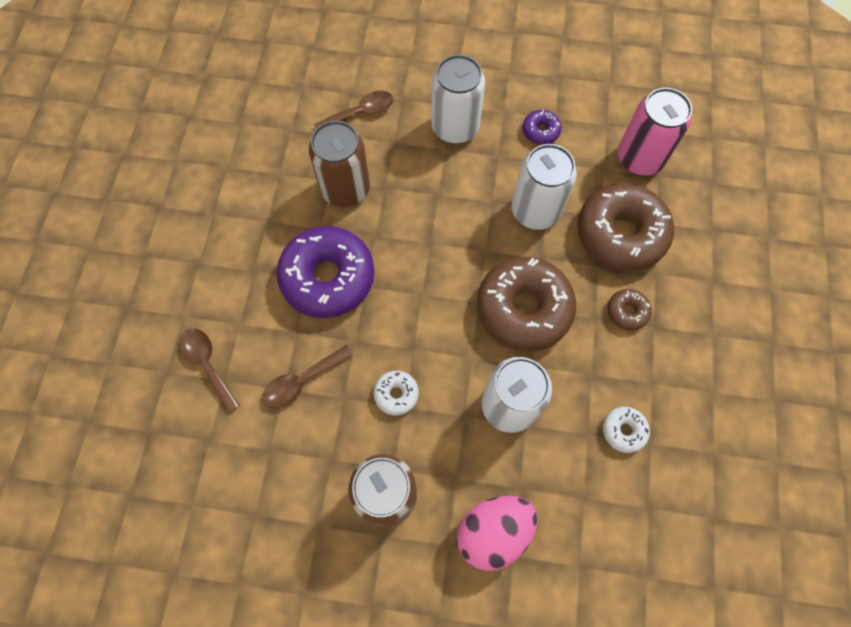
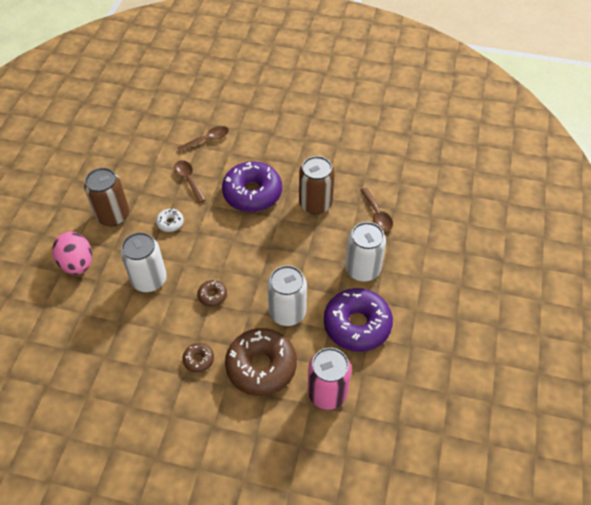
camera: 95 degrees right, 15 degrees down
(523, 309) = (212, 296): brown donut -> brown donut, size x0.44
(540, 131) = (357, 325): purple donut -> purple donut, size x2.26
(623, 430) = (116, 342): white donut -> none

